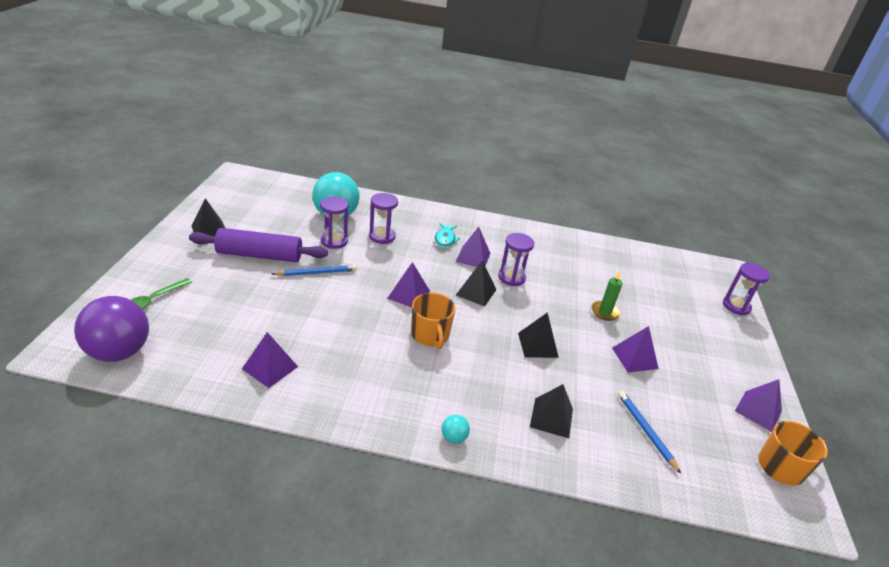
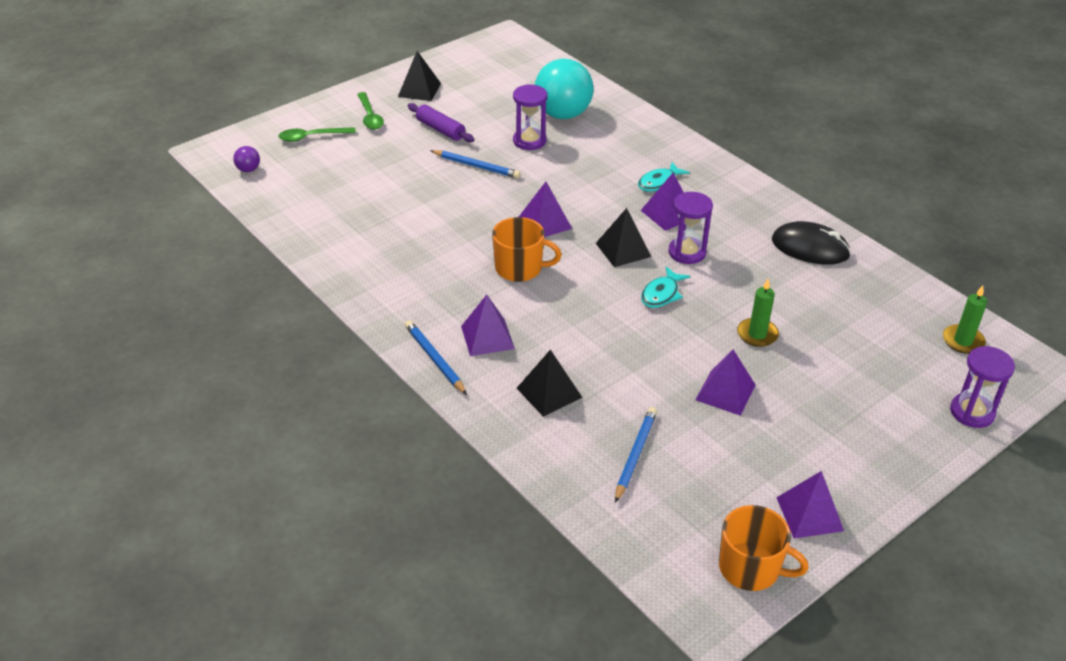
camera: 45 degrees right, 5 degrees up
(119, 352) = (248, 169): purple ball -> purple ball, size x0.41
(190, 265) = (370, 117): none -> green spoon
(260, 255) = (440, 129): purple rolling pin -> purple rolling pin, size x0.58
(270, 367) = (345, 231): purple pyramid -> purple pyramid (487, 337)
(382, 236) = (588, 154): purple hourglass -> none
(430, 335) = (520, 268): orange mug -> orange mug turned 105 degrees counterclockwise
(453, 437) = (434, 359): turquoise ball -> blue pencil
(530, 311) = (661, 294): none -> turquoise fish
(537, 345) = (624, 327): black pyramid -> none
(565, 247) = (810, 247): none -> black mouse
(686, 269) = (963, 341): none -> green candle

